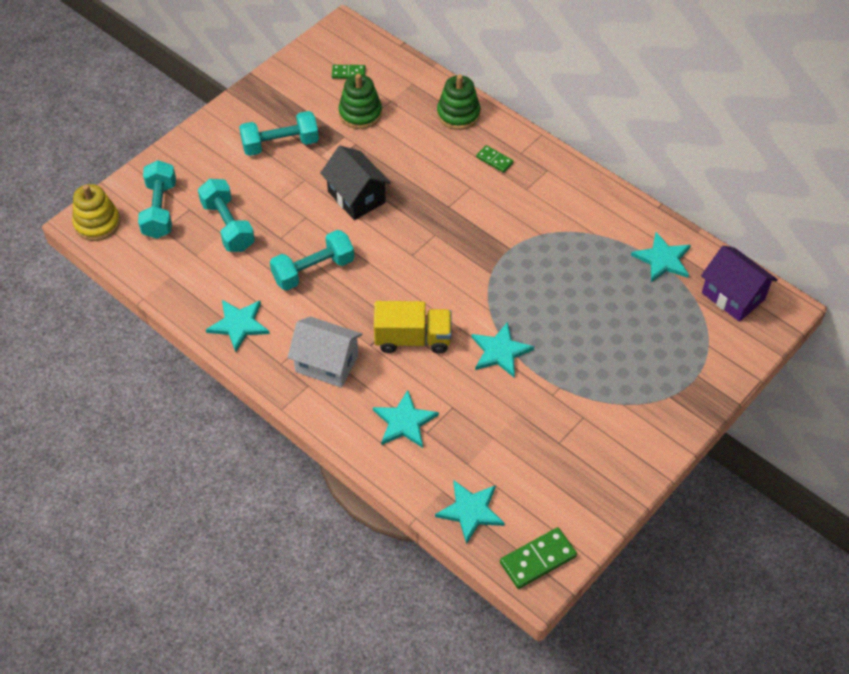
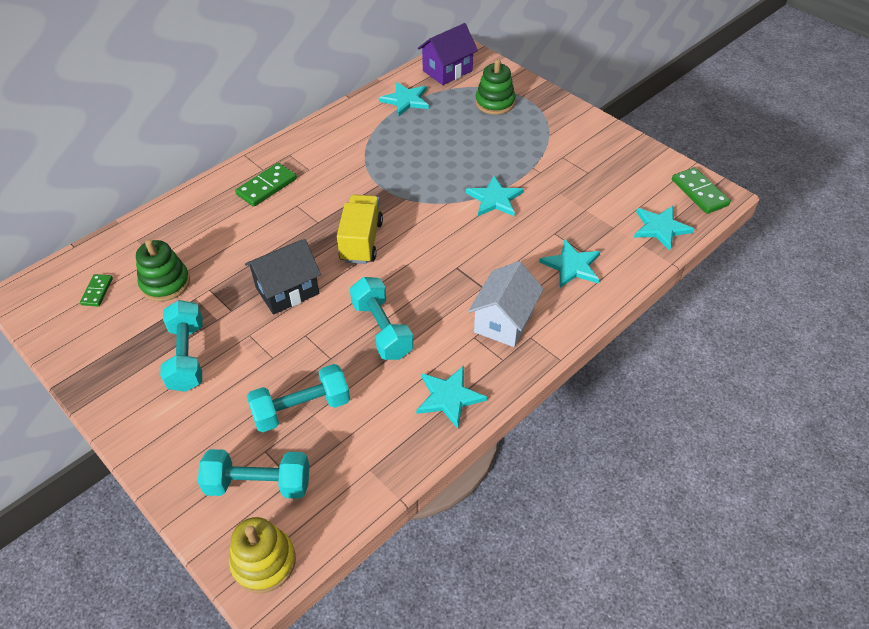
camera: 85 degrees left, 5 degrees down
(413, 339) = (477, 255): yellow truck -> yellow truck (361, 241)
(458, 114) = (196, 207): green stacking toy -> green stacking toy (495, 103)
(494, 160) = (267, 187): green domino -> green domino, size x1.66

